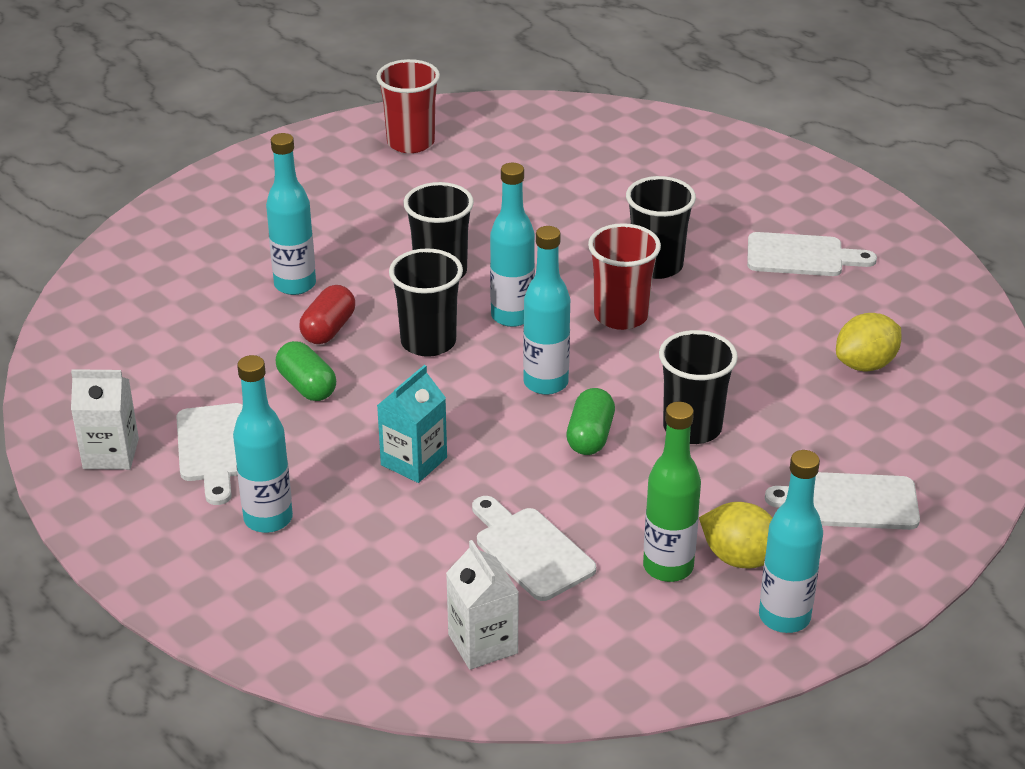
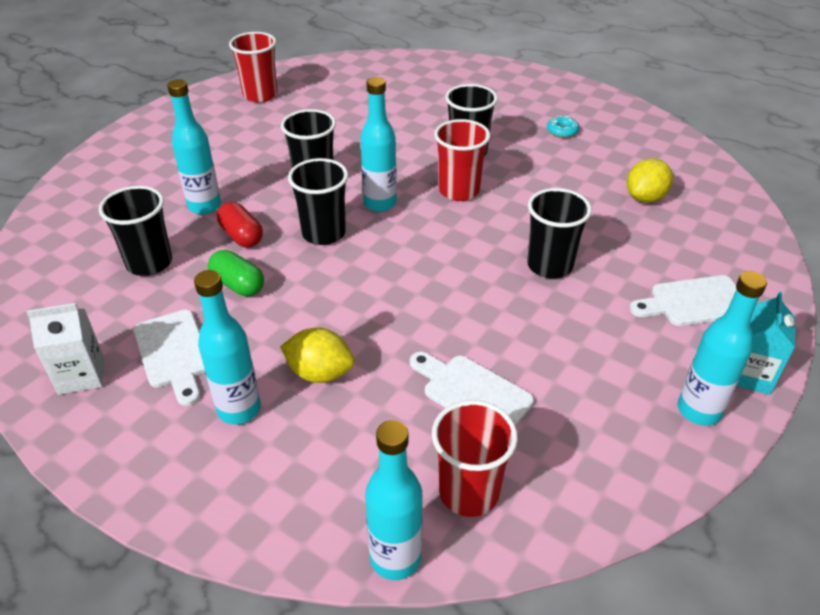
camera: 15 degrees left, 5 degrees up
(212, 343) = (149, 263): none -> black cup
(328, 329) = (241, 236): red capsule -> red capsule turned 45 degrees counterclockwise
(414, 461) = (347, 332): turquoise carton -> turquoise carton (749, 374)
(483, 644) = (469, 492): white carton -> red cup
(545, 383) = (425, 250): turquoise bottle -> turquoise bottle (395, 558)
(590, 436) = (477, 286): green capsule -> none
(668, 567) = (587, 385): green bottle -> none
(740, 558) = (638, 365): yellow lemon -> yellow lemon (320, 373)
(801, 256) = (562, 131): white cutting board -> turquoise donut

